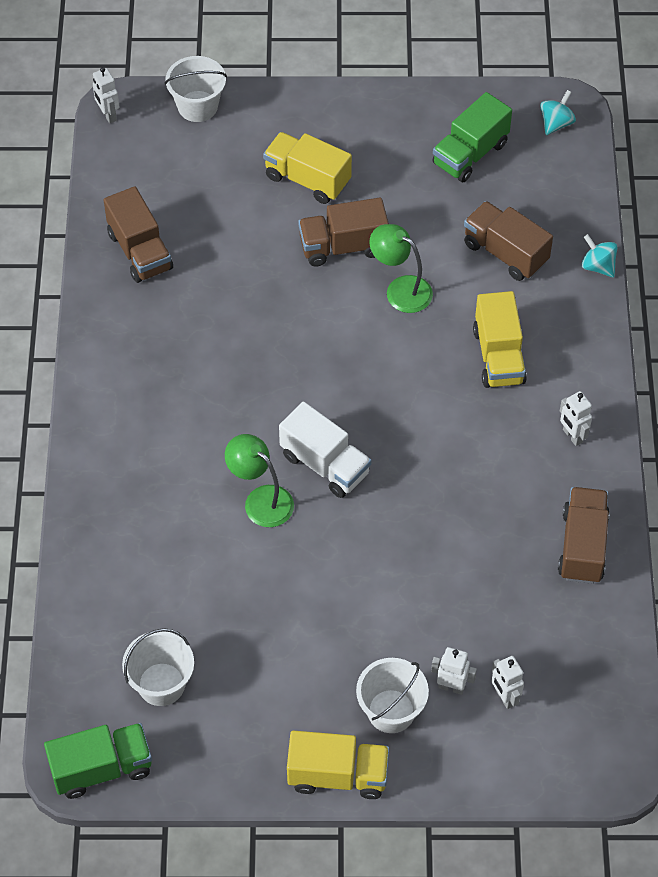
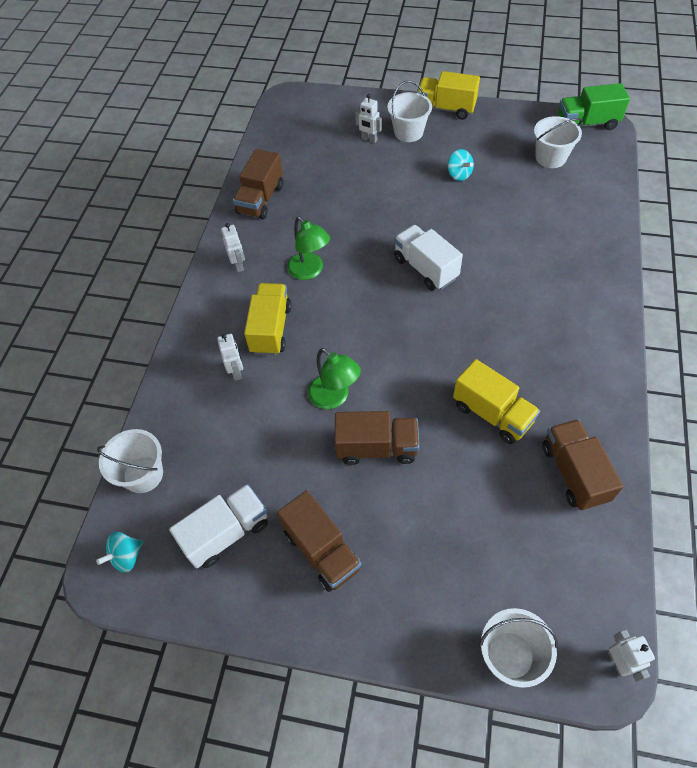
camera: 165 degrees left, 0 degrees up
(261, 500) = (476, 251): green lamp -> green lamp (310, 271)
(307, 179) = (398, 530): yellow truck -> yellow truck (492, 413)
(470, 154) = (226, 533): green truck -> white truck
(504, 697) = (339, 132): white robot -> white robot (236, 372)
(505, 253) = (232, 418): brown truck -> brown truck (322, 550)
(575, 189) = (143, 474): none -> white bucket
(598, 266) = (159, 393): turquoise spinning top -> turquoise spinning top (459, 174)

